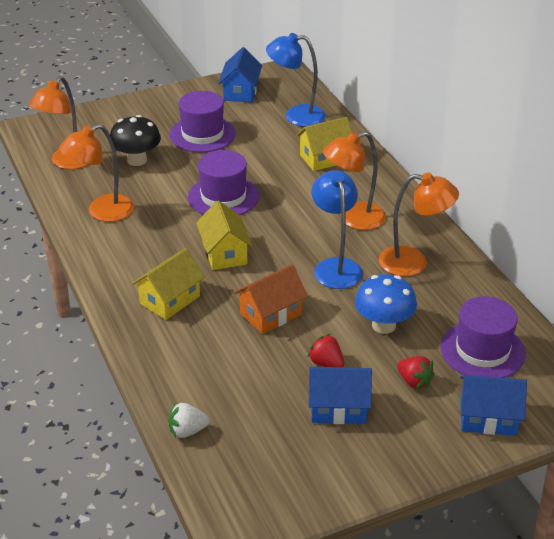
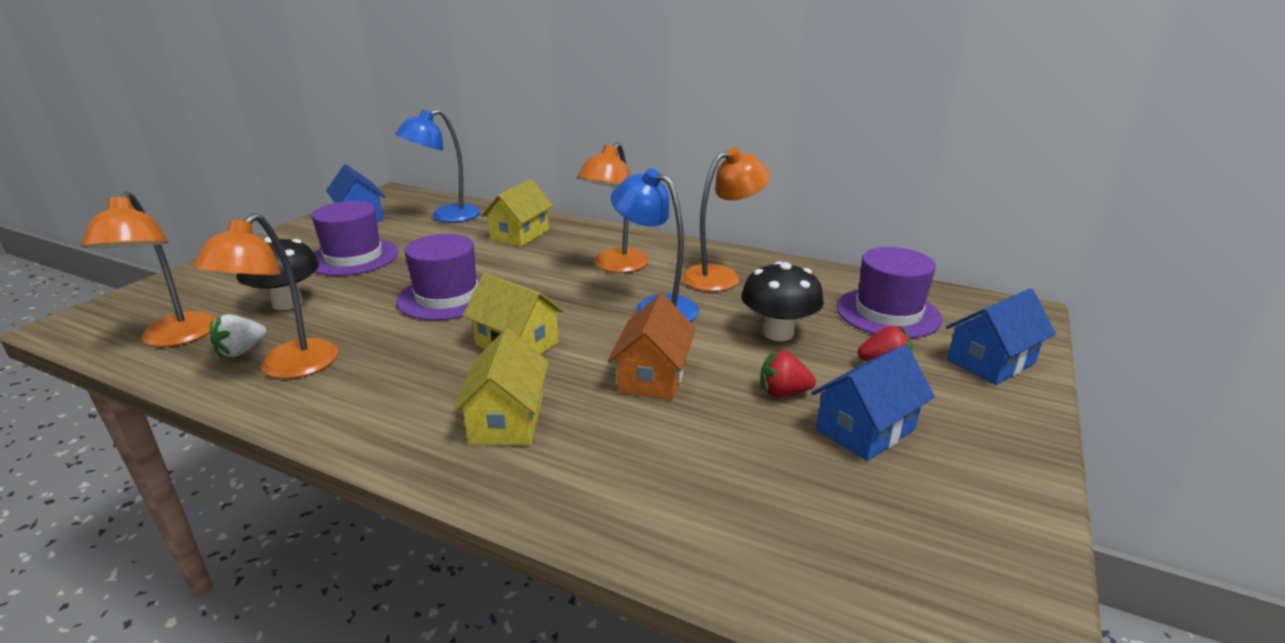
camera: 40 degrees left, 10 degrees down
(187, 431) = (750, 571): white strawberry -> white strawberry (242, 351)
(383, 325) = (778, 333): blue mushroom -> black mushroom

